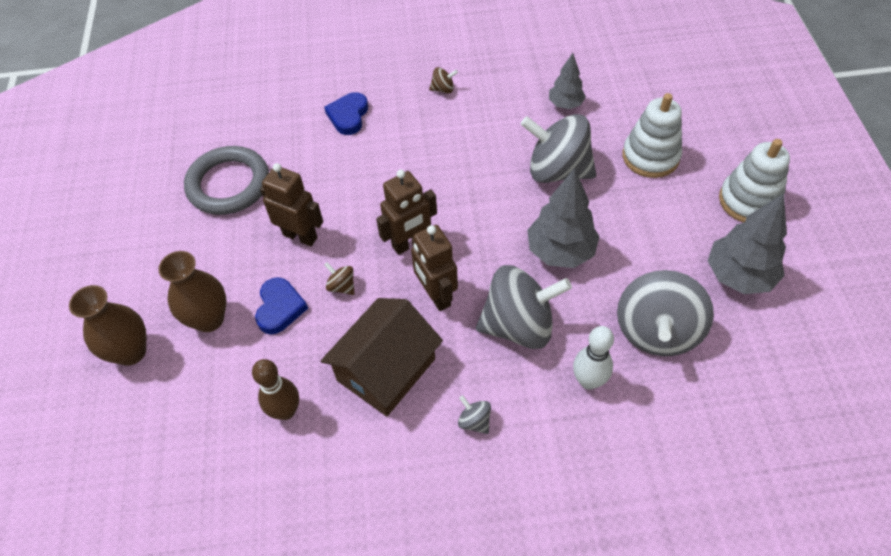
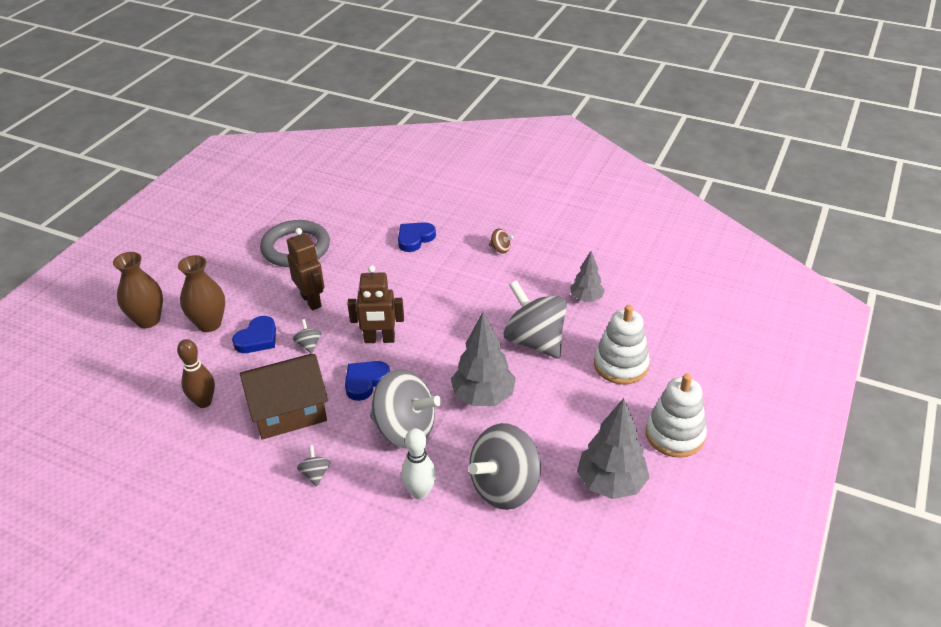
camera: 30 degrees right, 15 degrees down
(342, 286) = (308, 344): brown spinning top -> grey spinning top
(436, 295) = (365, 381): brown robot -> blue heart

